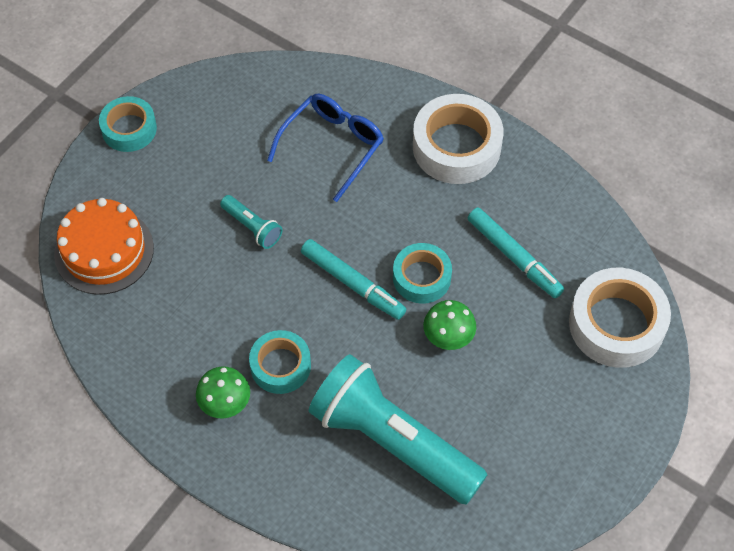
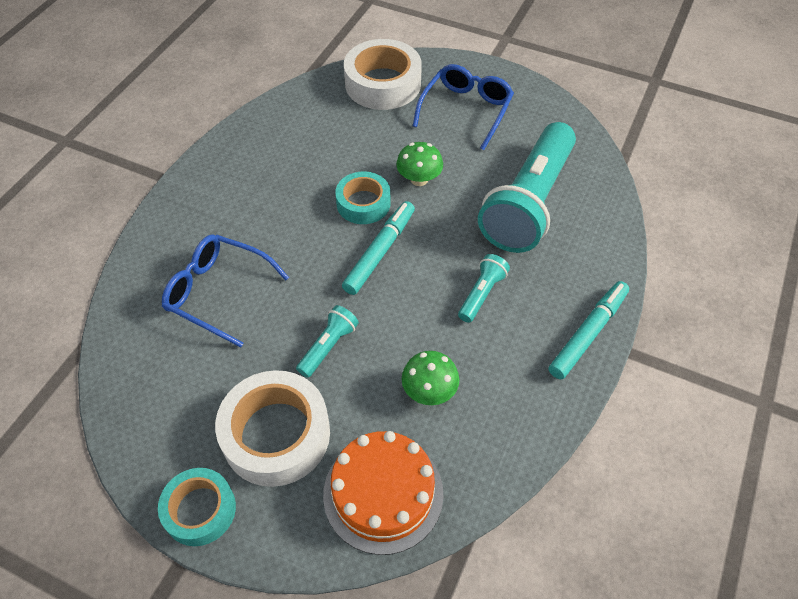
camera: 100 degrees left, 5 degrees down
(225, 403) = (534, 331): green mushroom -> green mushroom (429, 391)
(280, 366) = (481, 294): turquoise tape -> turquoise flashlight
(456, 147) = (214, 195): white tape -> white tape (276, 434)
(514, 257) = (331, 146): turquoise marker -> turquoise marker (588, 333)
(557, 409) = (466, 110): none -> blue glasses

